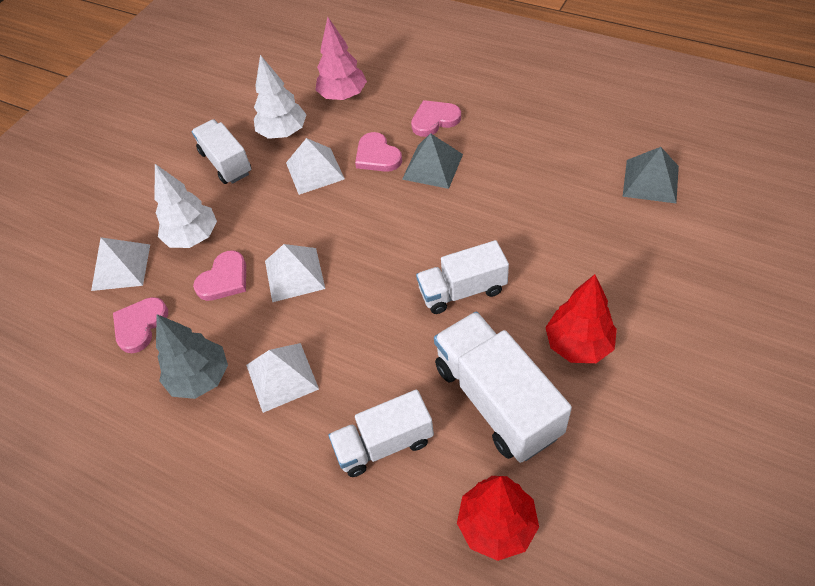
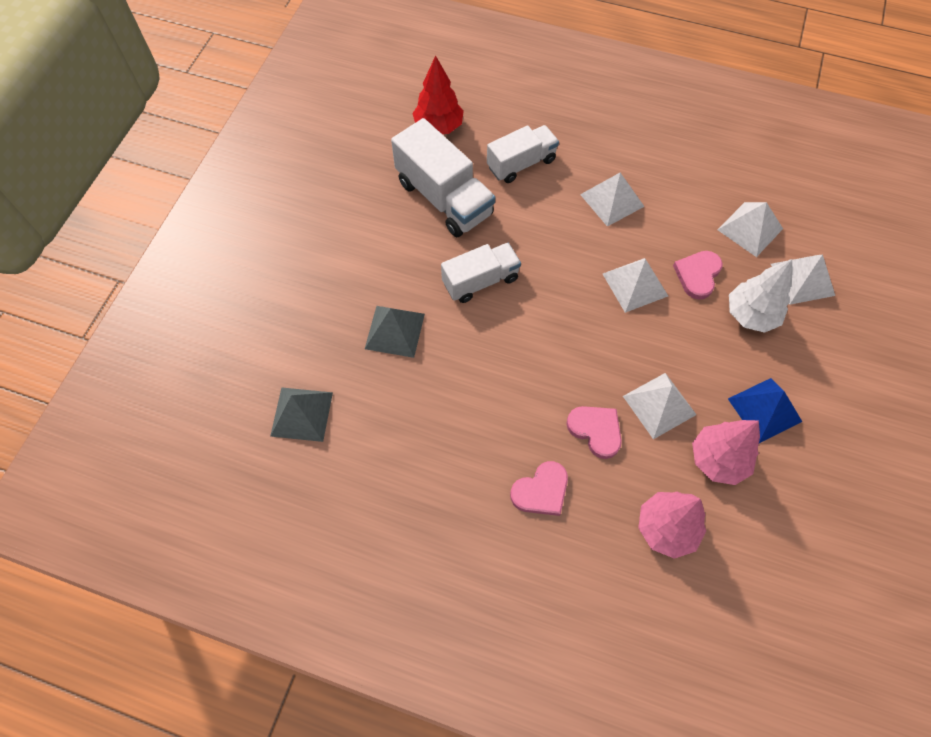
camera: 165 degrees right, 10 degrees up
(140, 325) = (750, 229): pink heart -> white pyramid
(200, 378) = (676, 194): grey tree -> none
(226, 163) = (764, 410): white truck -> blue pyramid
(283, 133) = (718, 459): white tree -> pink tree
(432, 166) = (531, 419): grey pyramid -> grey pyramid (395, 331)
(578, 344) = (383, 243): red tree -> none

